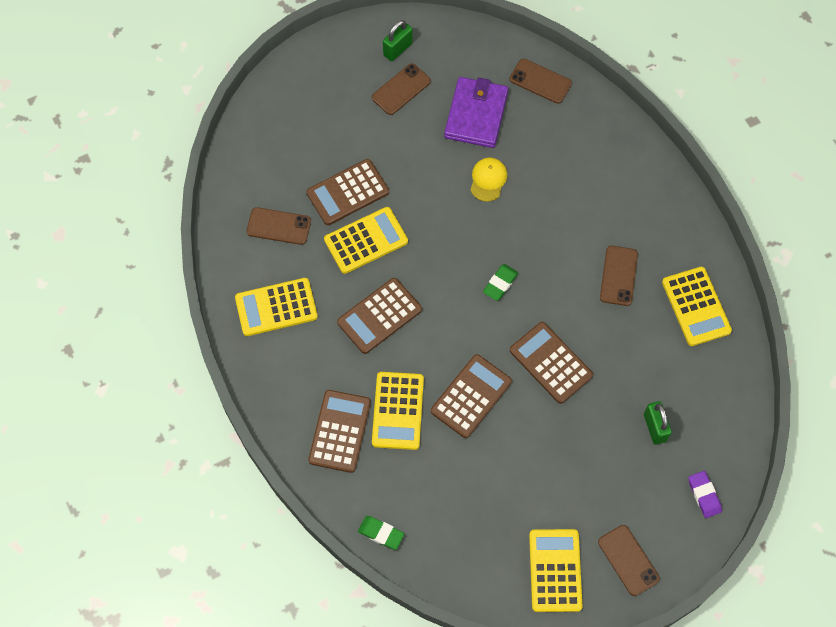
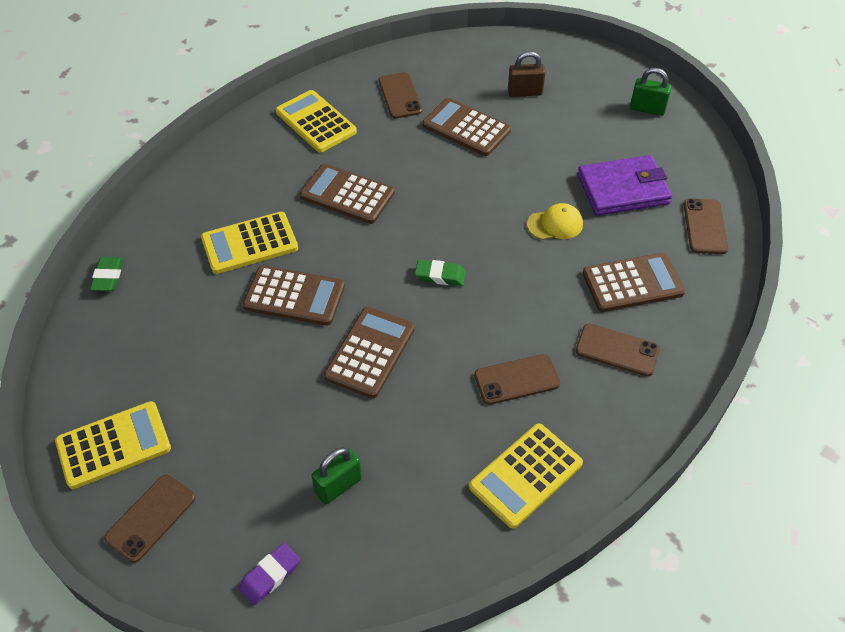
camera: 65 degrees right, 15 degrees down
(328, 128) = (525, 92): none -> brown padlock
(340, 431) = (207, 208): brown calculator -> brown calculator (632, 283)
(366, 241) = (423, 157): yellow calculator -> none
(401, 89) = (605, 126): brown phone -> brown phone (617, 350)

